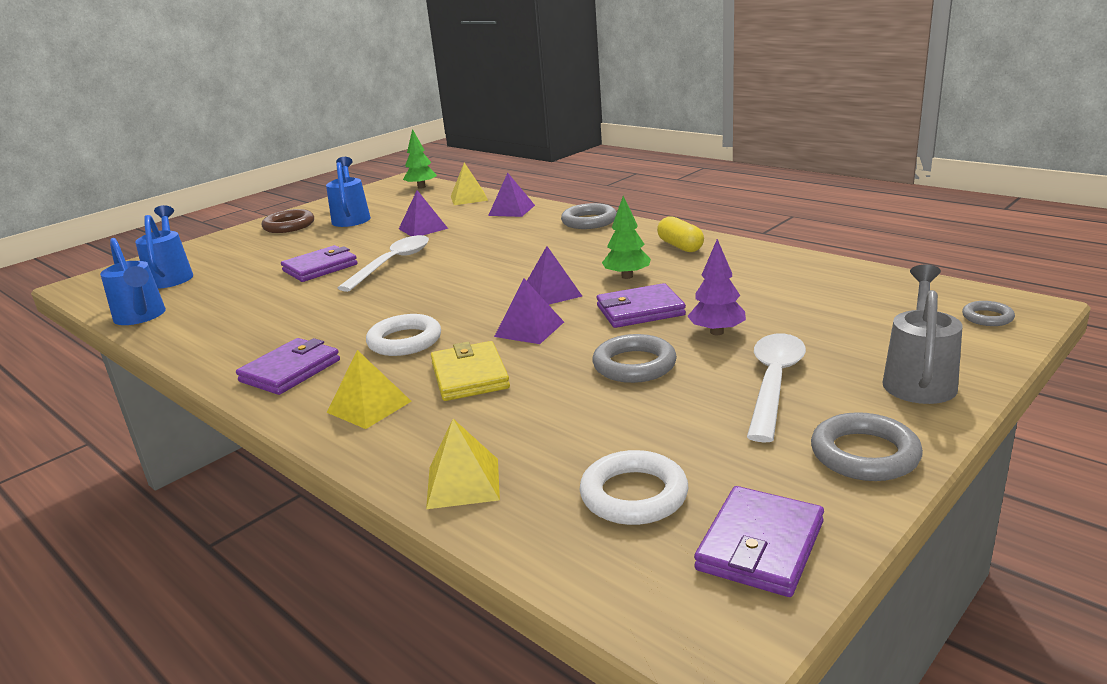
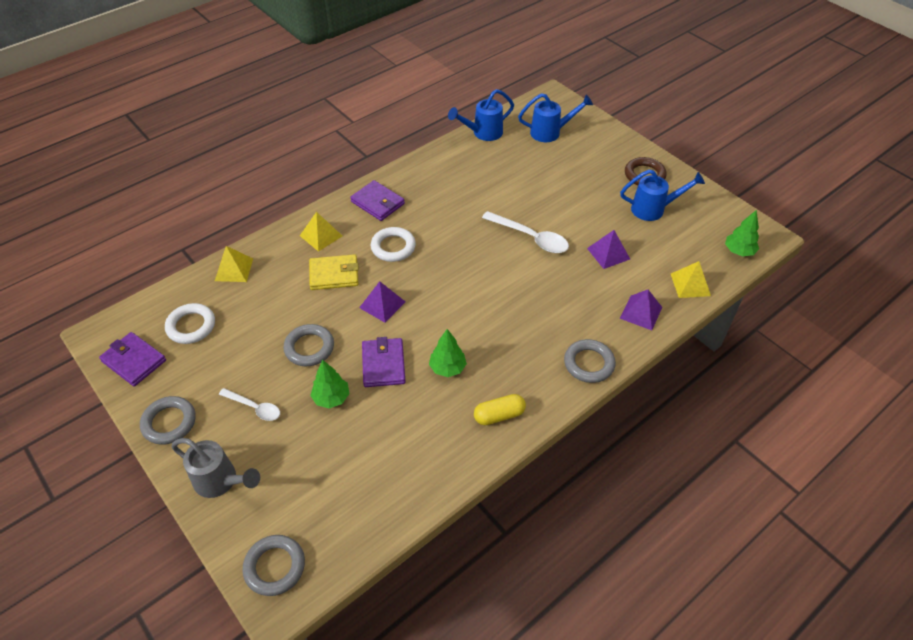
camera: 95 degrees right, 25 degrees up
(320, 268) = (538, 201): purple wallet -> none
(551, 293) = (435, 321): purple pyramid -> none
(717, 332) = (331, 398): purple tree -> green tree
(774, 383) = (254, 408): white spoon -> white spoon, size x0.62
(987, 317) = (275, 567): grey ring -> grey ring, size x1.72

